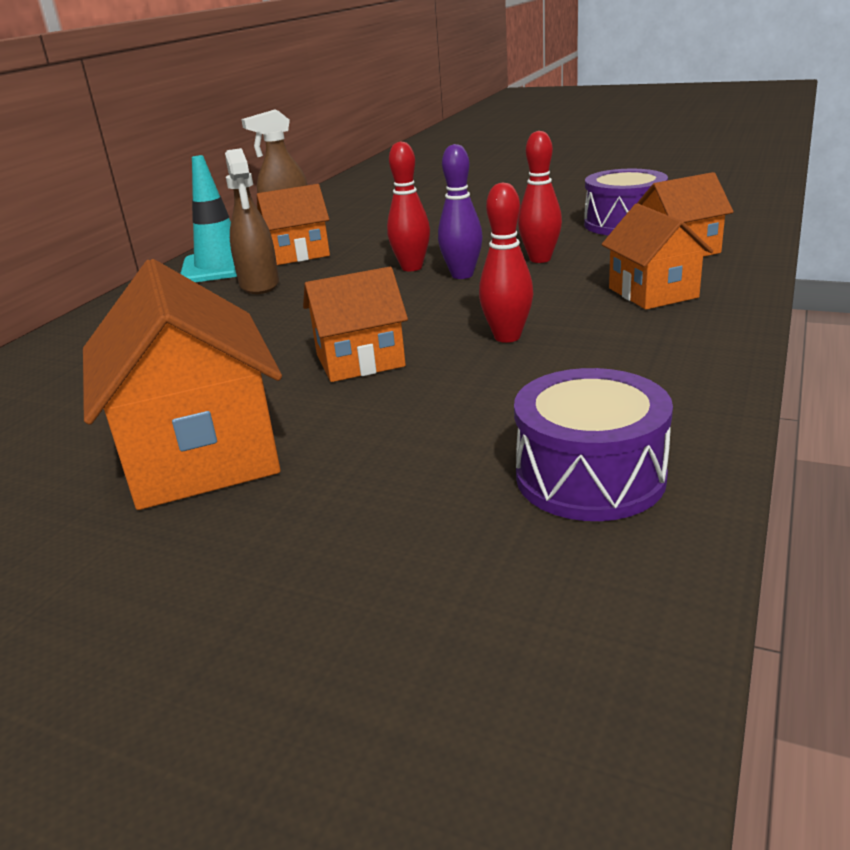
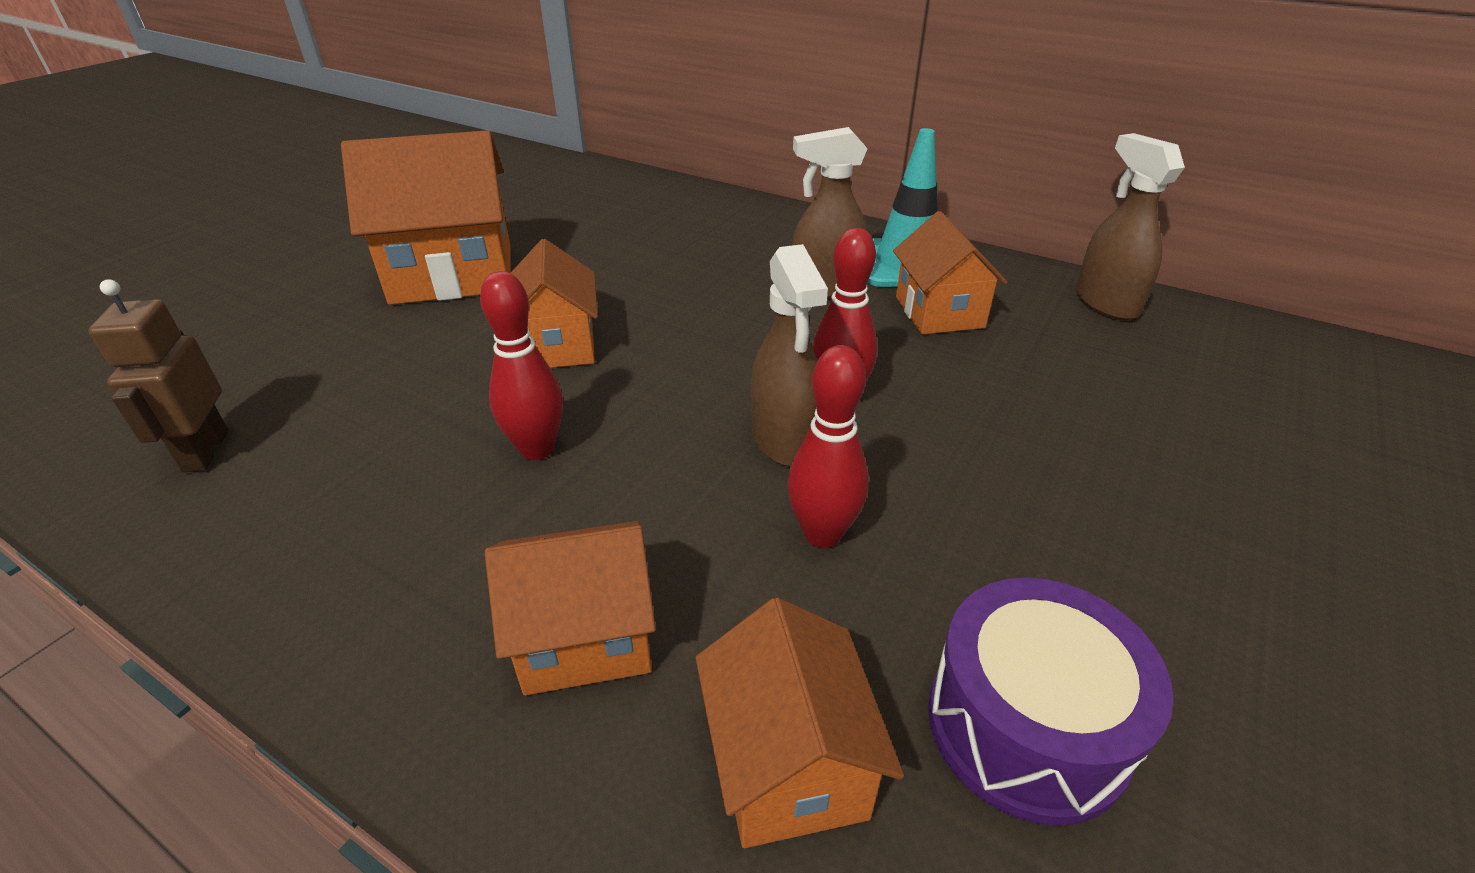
camera: 95 degrees right, 10 degrees up
(462, 275) = (784, 439): purple bowling pin -> brown spray bottle
(590, 476) = (205, 451): purple drum -> brown robot

